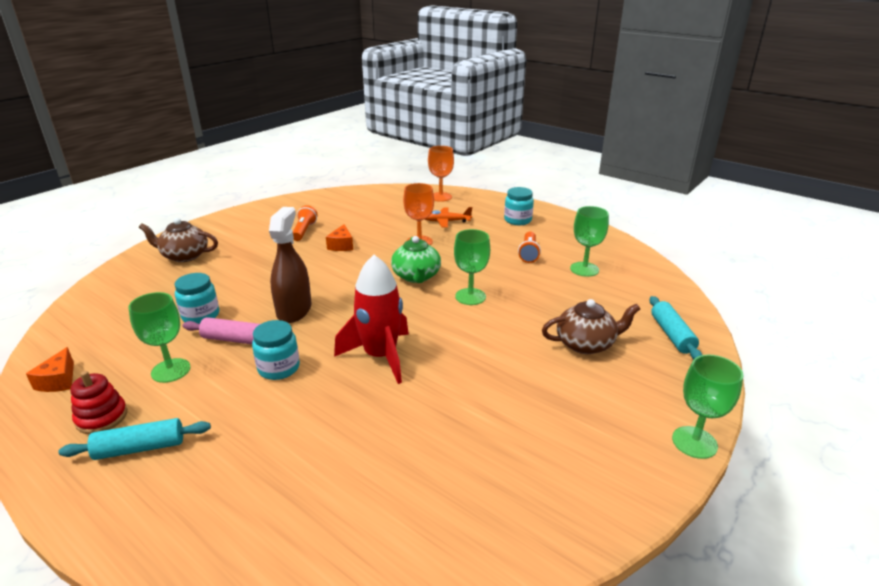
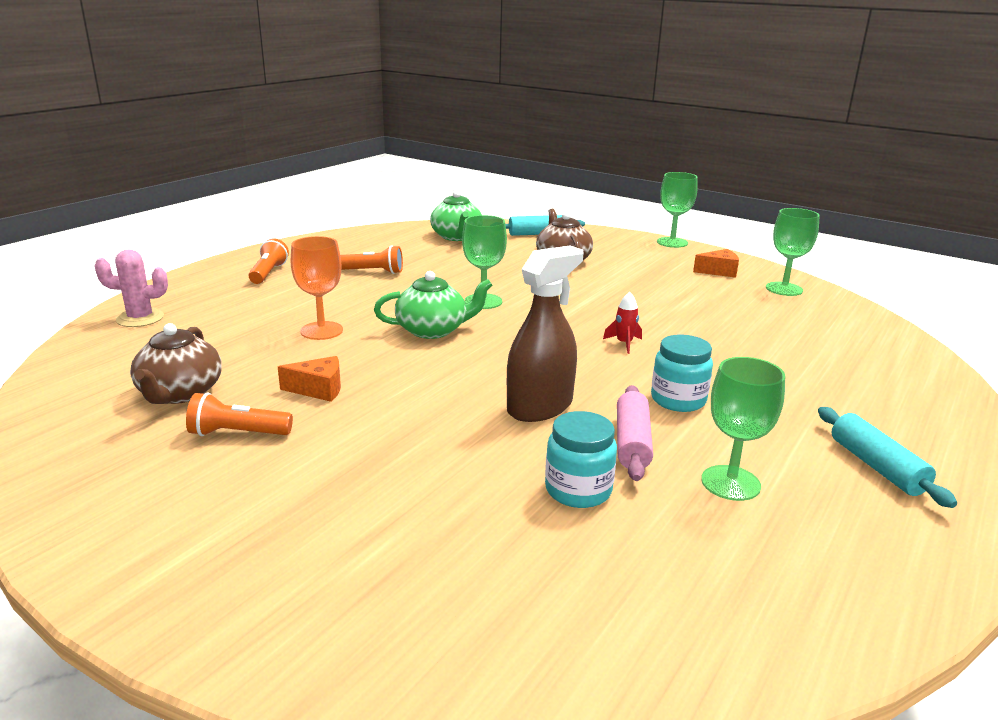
camera: 95 degrees left, 5 degrees down
(59, 381) = (827, 598): orange cheese -> orange cheese (719, 271)
(102, 417) = (860, 516): red stacking toy -> none
(184, 256) = (327, 578): brown teapot -> brown teapot (180, 393)
(294, 310) = (540, 407): brown spray bottle -> brown spray bottle turned 135 degrees clockwise
(380, 356) = (624, 343): red rocket -> red rocket, size x0.41
(440, 197) = (140, 318): orange goblet -> pink cactus
(446, 221) = (251, 314): orange plane -> none
(517, 220) = (268, 273): turquoise jar -> orange flashlight
(584, 269) = (416, 251): green goblet -> green goblet (784, 289)
(635, 288) = (456, 237): none -> green teapot

